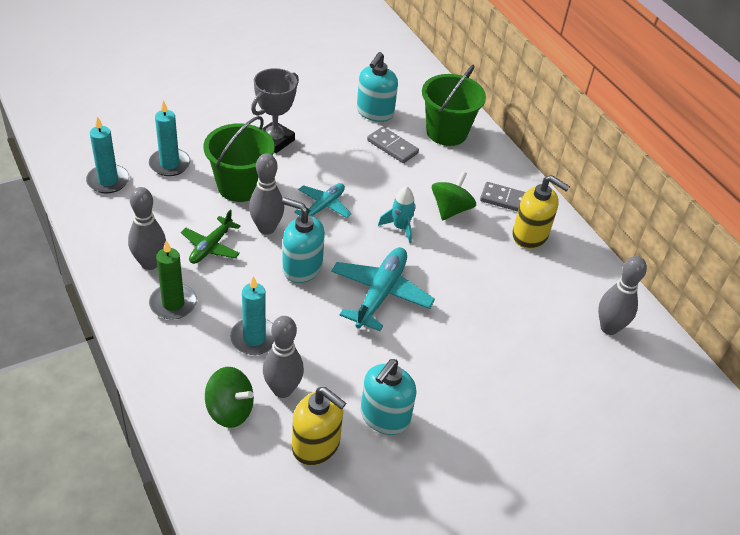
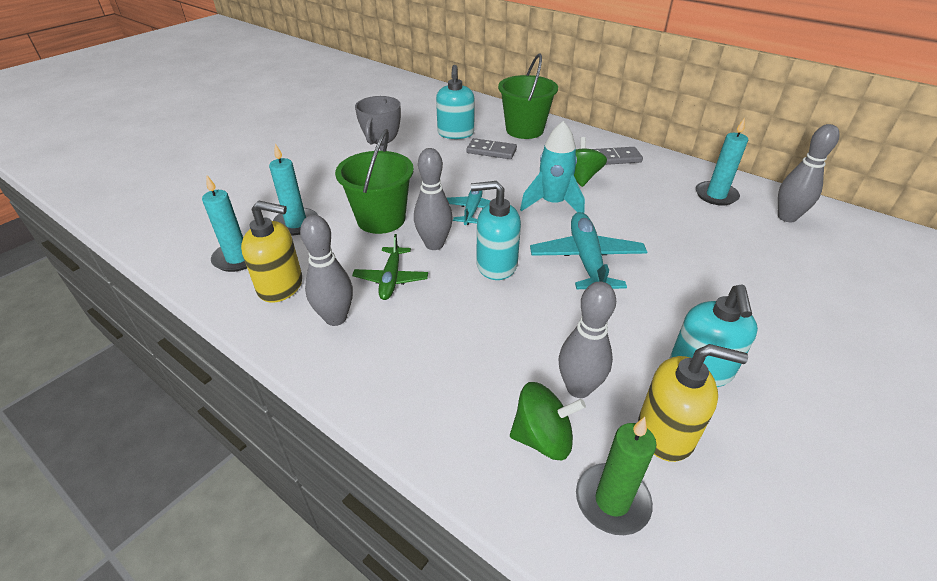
camera: 20 degrees left, 5 degrees down
(173, 303) = (390, 348): green candle -> green candle (612, 501)
(254, 338) = (505, 348): turquoise candle -> turquoise candle (716, 195)
(400, 227) = (552, 203): turquoise rocket -> turquoise rocket, size x1.55
(530, 235) = (658, 175): yellow soap dispenser -> yellow soap dispenser (281, 286)

